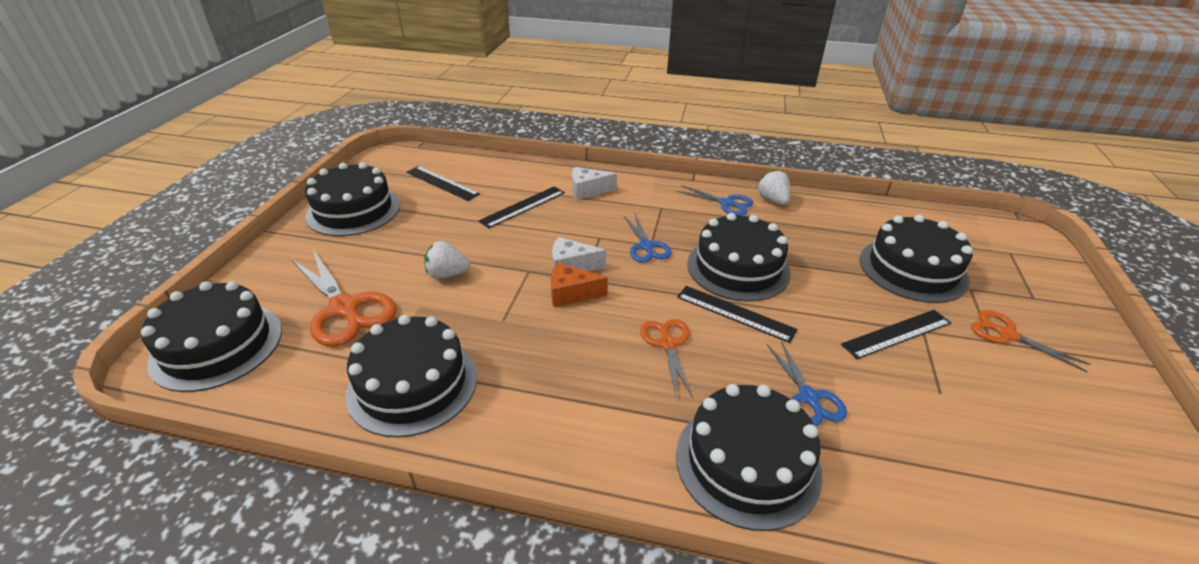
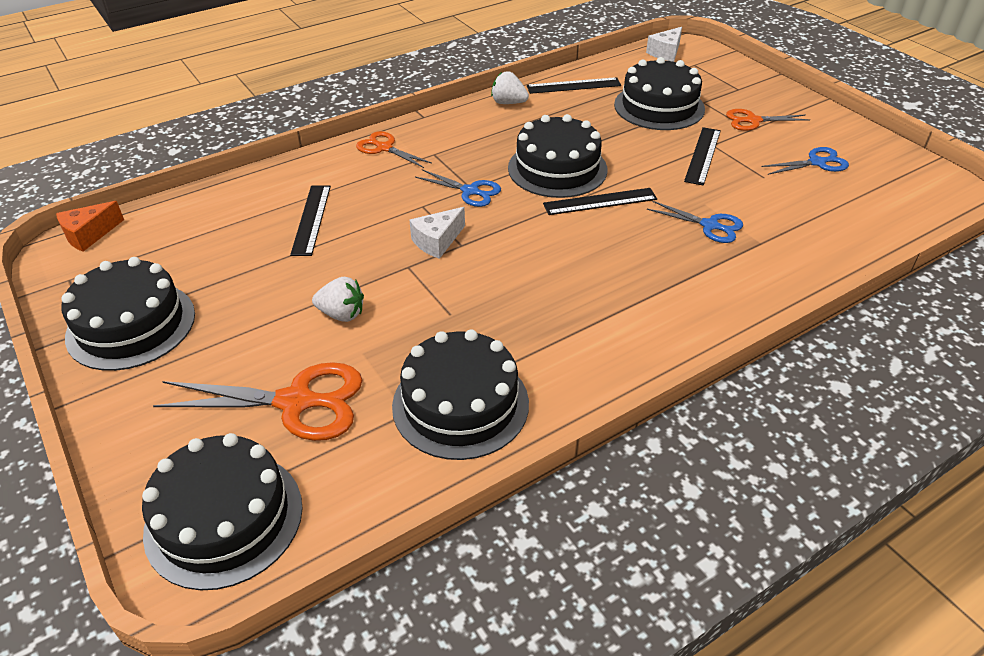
camera: 45 degrees left, 5 degrees up
(442, 183) = (185, 244): black ruler -> black ruler (573, 86)
(447, 274) = (342, 314): white strawberry -> white strawberry turned 120 degrees counterclockwise
(571, 294) = (470, 261): orange cheese -> orange cheese (89, 235)
(588, 190) = (348, 173): white cheese -> white cheese (665, 53)
(667, 343) = (589, 250): orange scissors -> orange scissors (384, 148)
(727, 203) = (479, 123): blue scissors -> blue scissors (817, 162)
(747, 462) = (730, 285): black cake -> none

